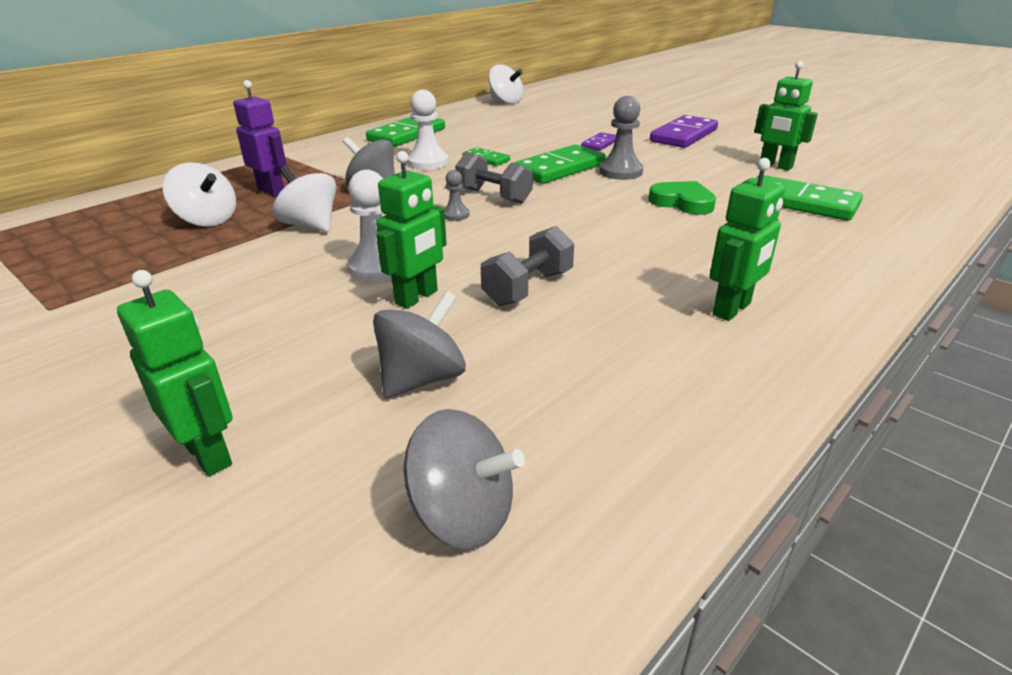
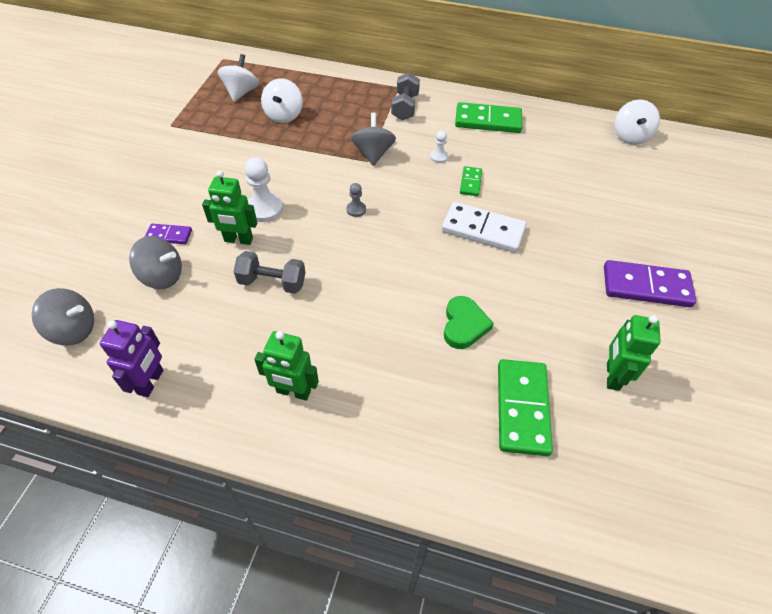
camera: 60 degrees right, 20 degrees up
(209, 454) = (88, 236): green robot -> none
(272, 191) = (338, 116): purple robot -> purple robot (151, 382)
(310, 225) = (301, 156): white spinning top -> white spinning top (241, 93)
(428, 163) = (439, 157): white pawn -> white pawn, size x0.54
(462, 515) = (74, 330): grey spinning top -> grey spinning top turned 75 degrees counterclockwise
(494, 196) = (400, 215): grey dumbbell -> grey dumbbell (405, 107)
(559, 168) = (483, 230): green domino -> white domino
(599, 144) = (565, 235): purple domino -> purple domino (169, 235)
(620, 172) = (505, 268): grey pawn -> none

